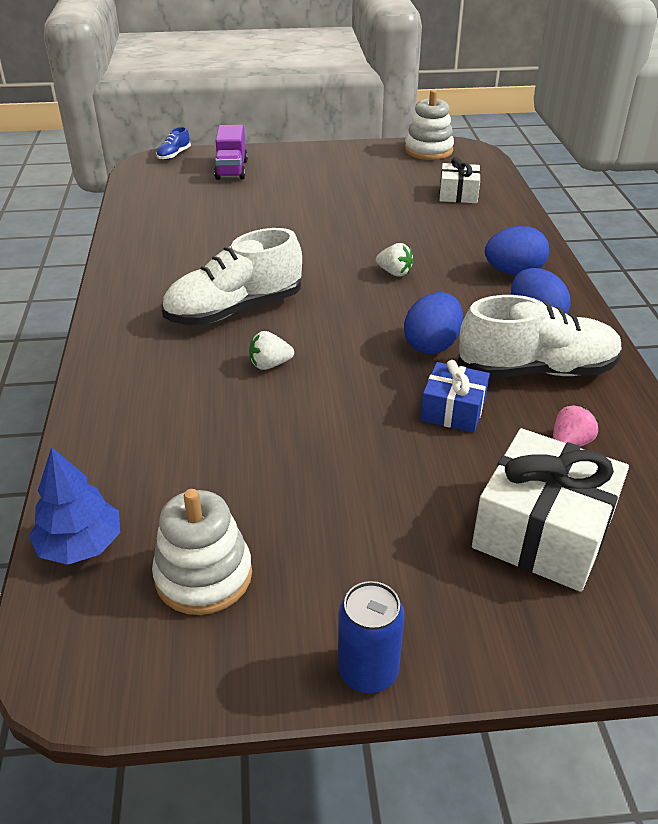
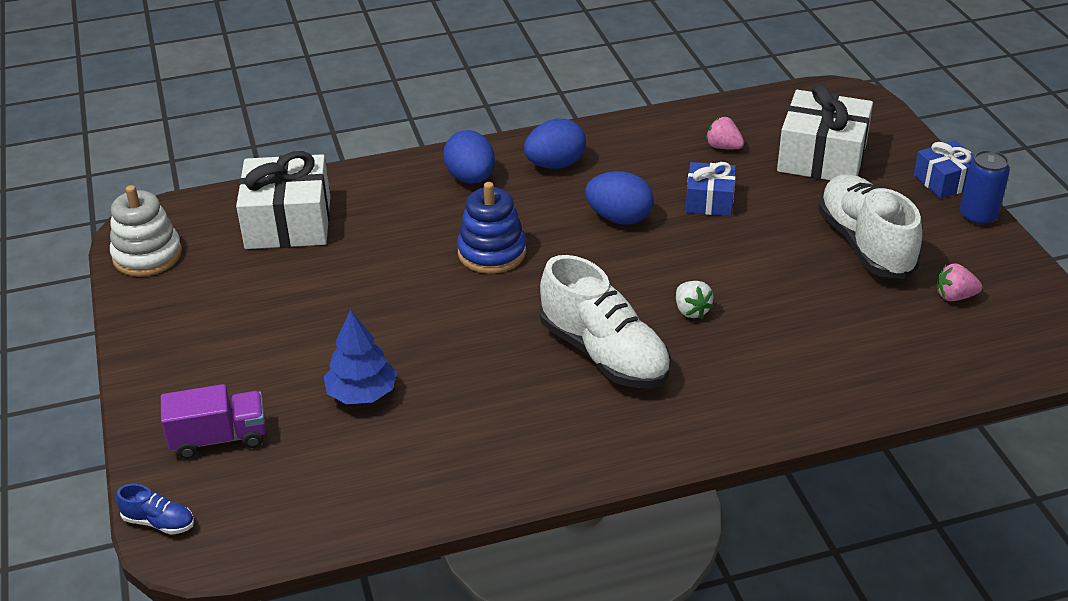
camera: 100 degrees left, 0 degrees up
(80, 545) = (969, 367): blue tree -> blue tree (362, 393)
(203, 575) = (954, 296): white stacking toy -> pink strawberry
(394, 272) = (492, 252): white strawberry -> blue stacking toy
(458, 194) = (288, 222): white gift -> white gift, size x1.75
(468, 661) = (945, 181): none -> blue gift
(537, 370) = (635, 162): white shoe -> white shoe (865, 244)

